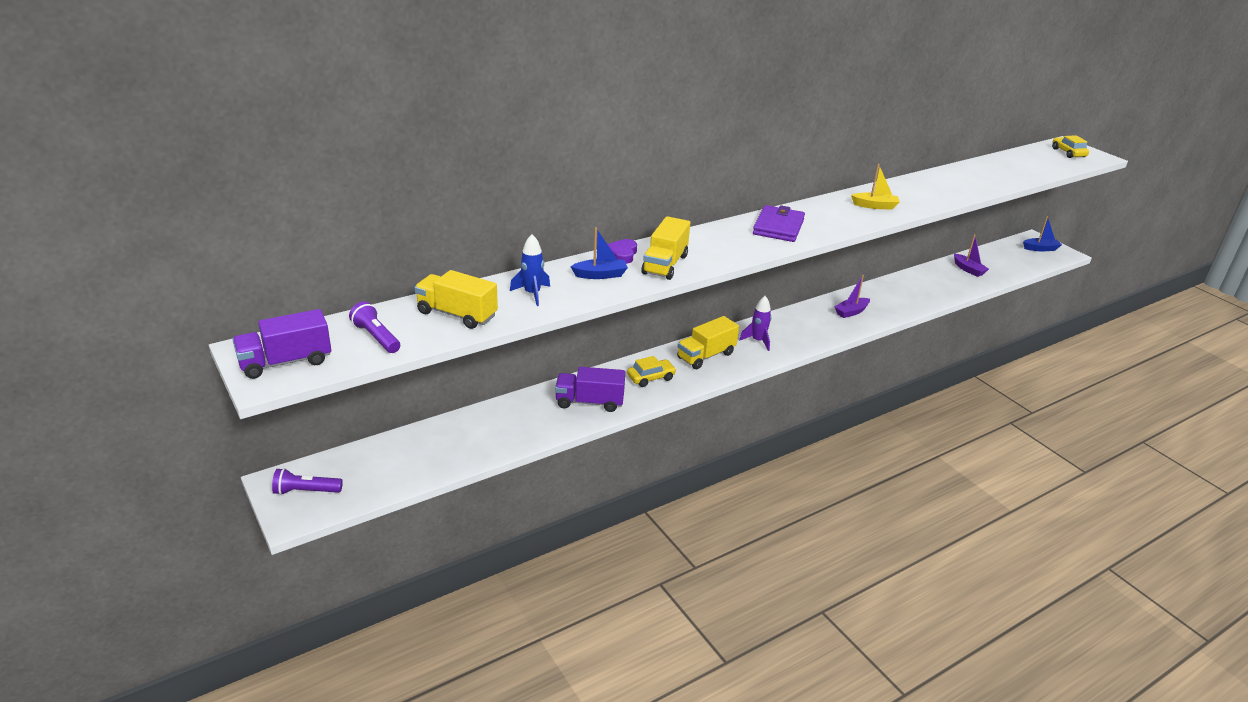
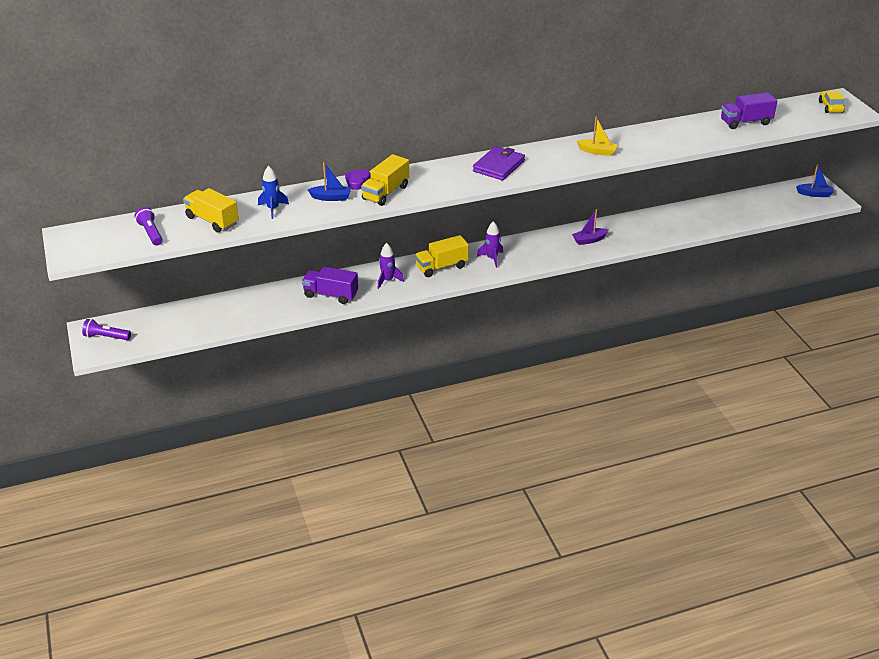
camera: 15 degrees right, 5 degrees up
(286, 362) = (86, 245): purple truck -> purple truck (745, 122)
(651, 378) = (388, 280): yellow car -> purple rocket
(968, 269) = (726, 209): purple boat -> none

